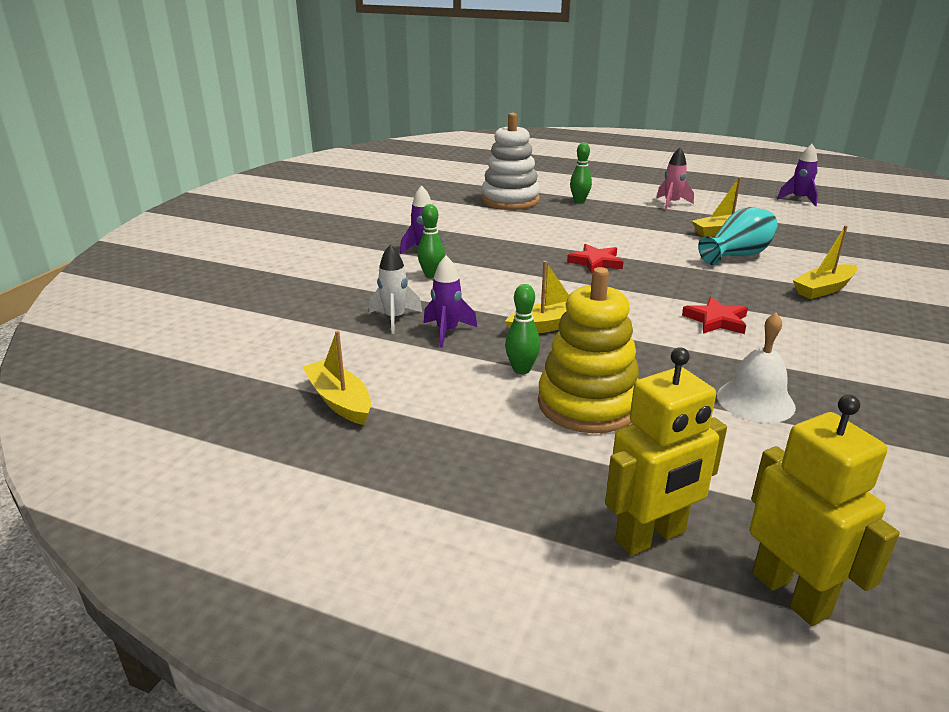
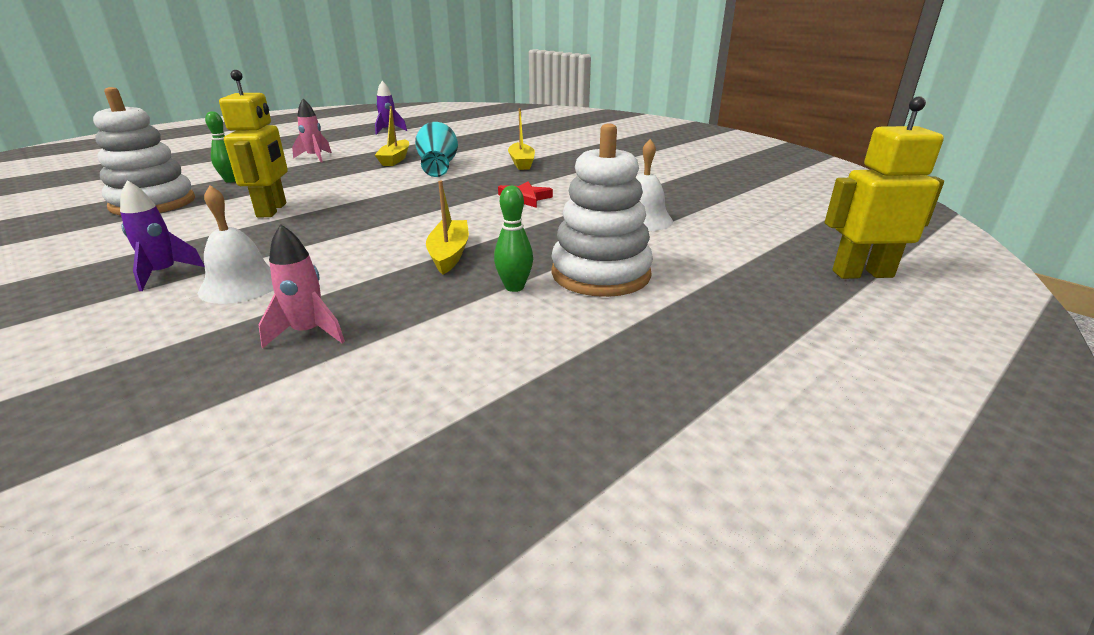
camera: 65 degrees left, 0 degrees up
(339, 401) = (463, 420): yellow boat -> none
(395, 319) = (308, 333): white rocket -> pink rocket
(431, 275) = (241, 285): green bowling pin -> white bell
(447, 332) = (389, 307): purple rocket -> none
(588, 404) = (600, 274): yellow stacking toy -> white stacking toy
(596, 262) = (364, 207): red star -> none
(651, 537) = (796, 300): yellow robot -> yellow robot (272, 210)

